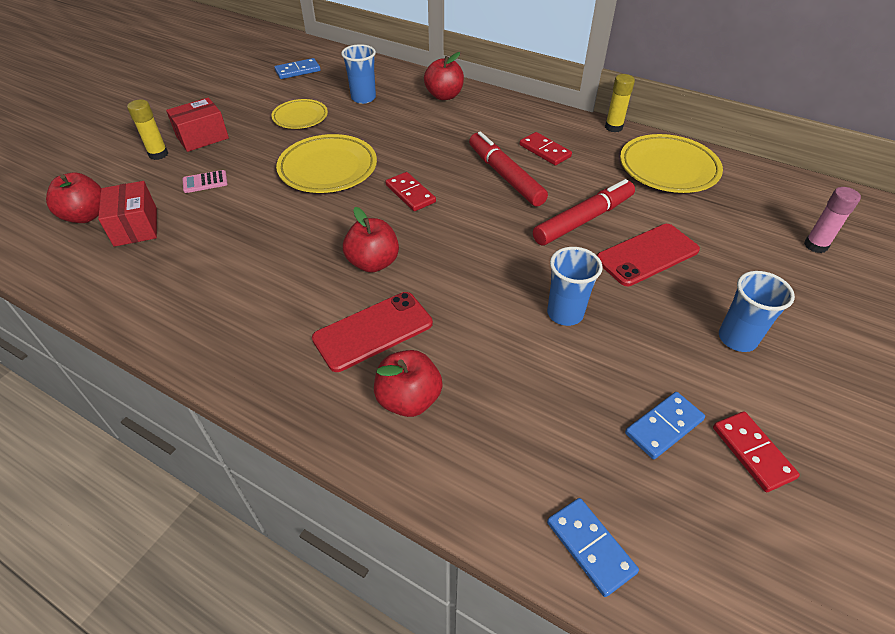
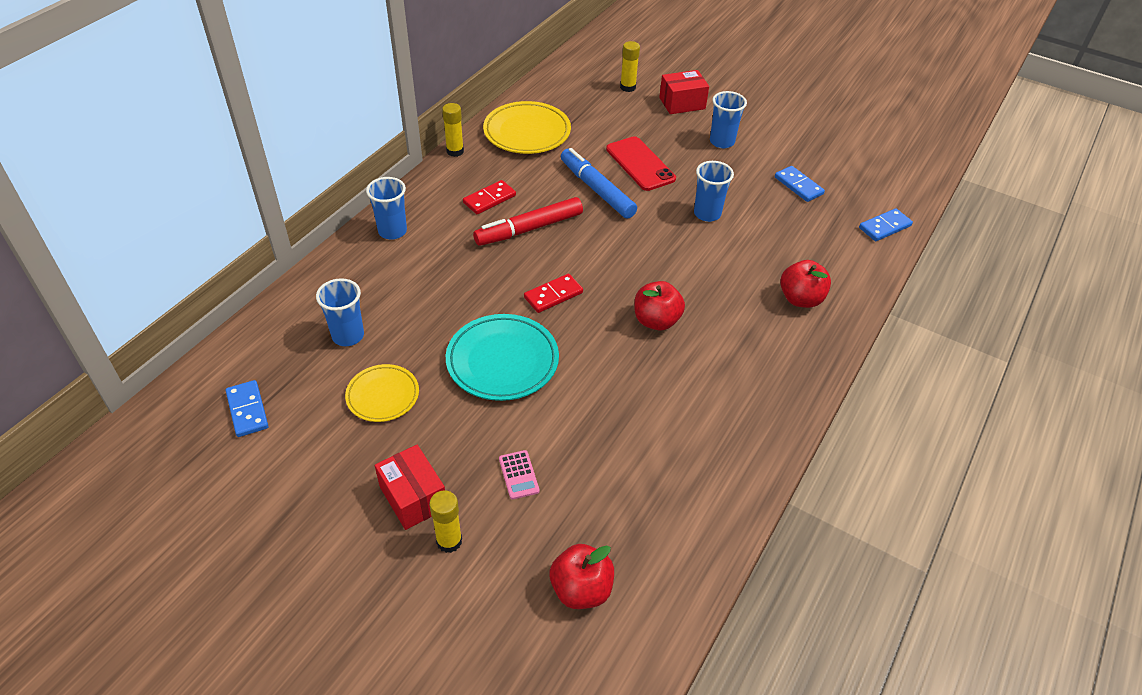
camera: 90 degrees left, 0 degrees up
(136, 227) = (603, 528): red box -> red box (682, 103)
(328, 169) = (502, 361): yellow plate -> turquoise plate
(373, 331) = (738, 319): red phone -> none
(444, 96) = (362, 264): red apple -> none
(487, 105) = (392, 231): none -> blue cup
(583, 220) = (597, 190): red marker -> blue marker
(752, 452) = (809, 156): red domino -> none
(815, 245) = (627, 87): pink glue stick -> yellow glue stick

